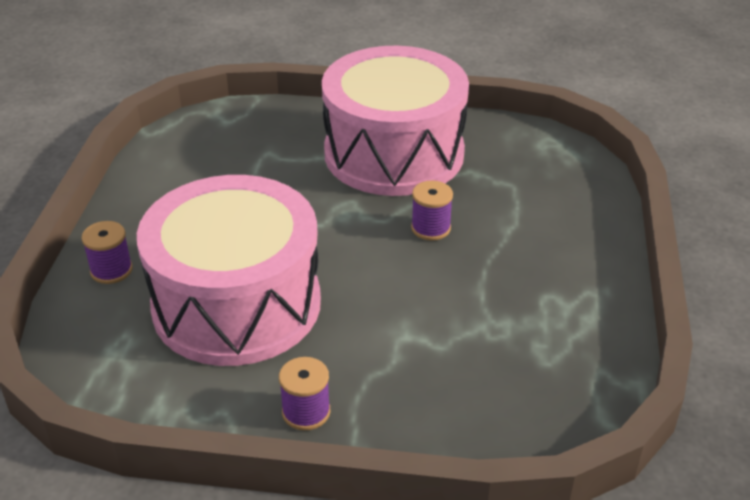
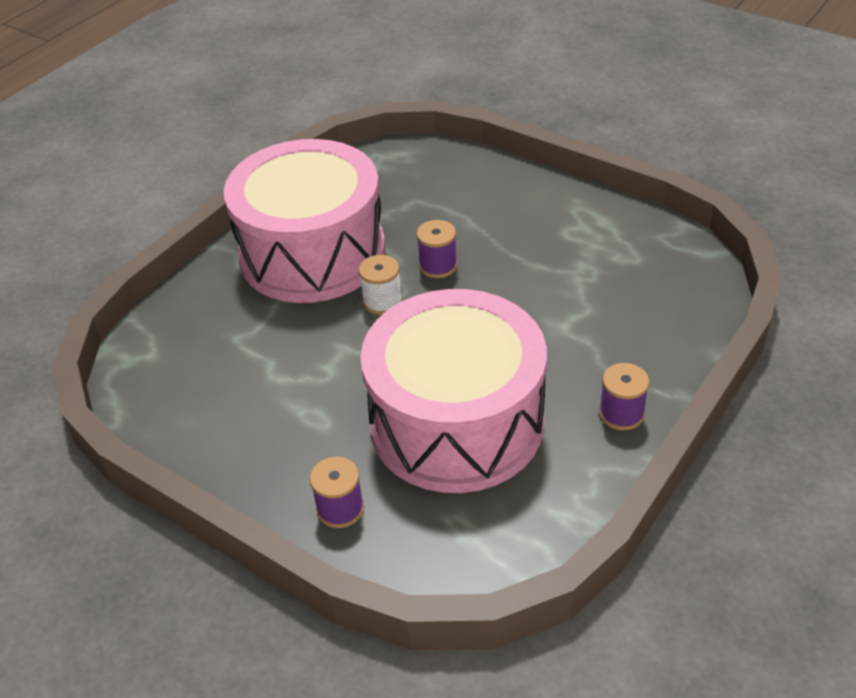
camera: 60 degrees left, 5 degrees up
(360, 212) = (382, 301): none -> white spool

